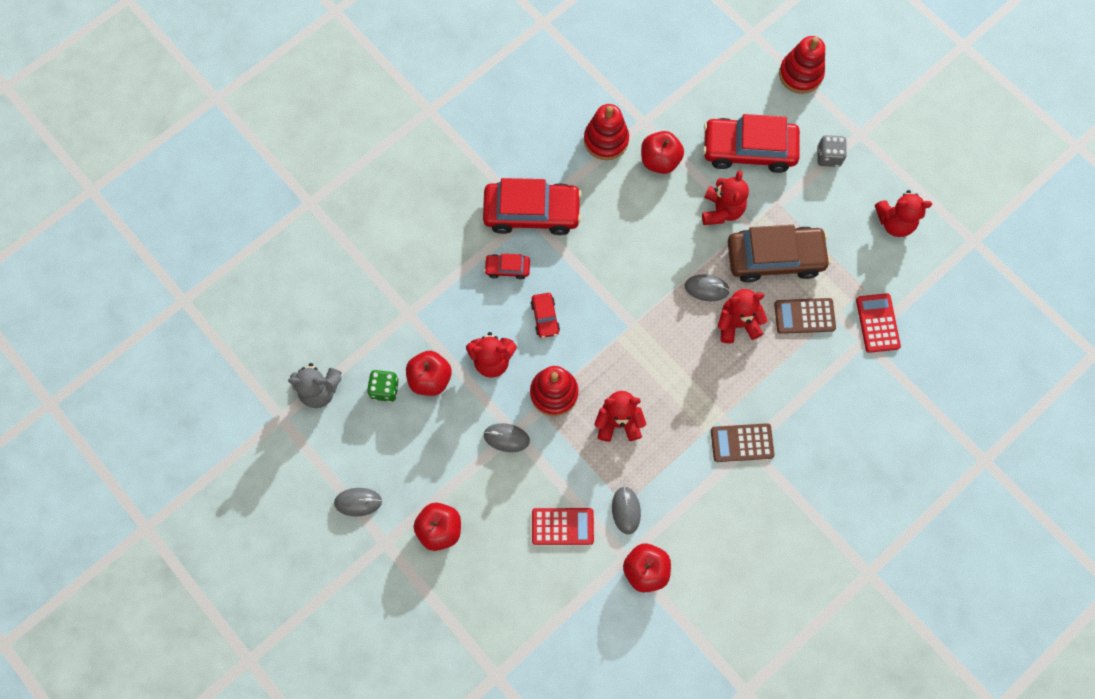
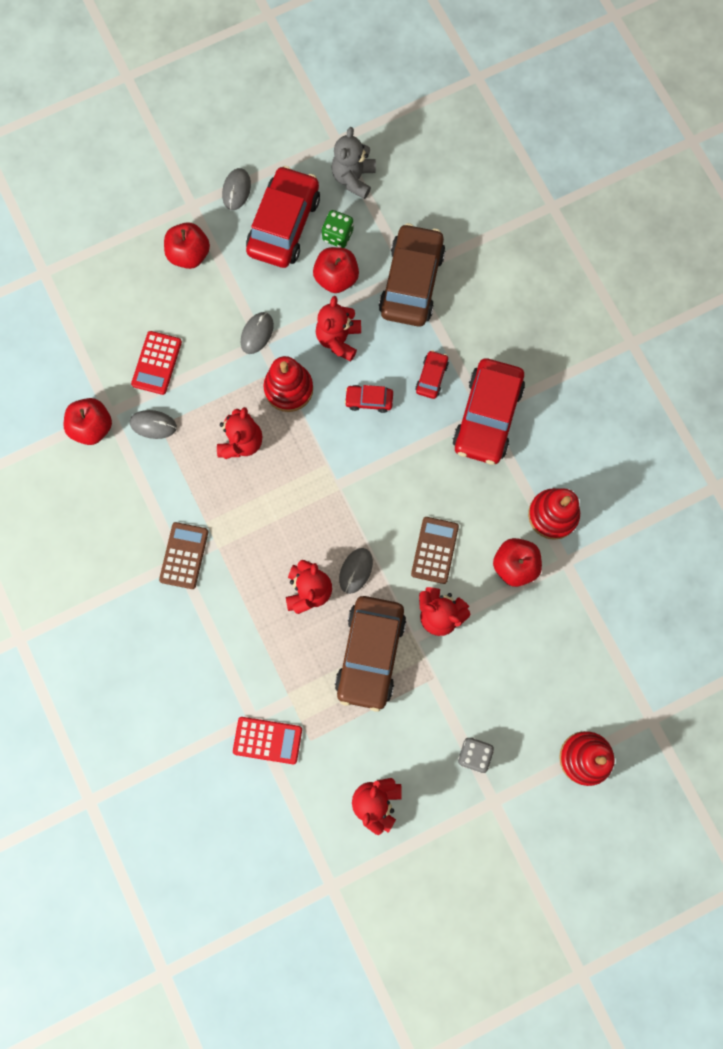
camera: 105 degrees right, 5 degrees up
(417, 308) = (411, 282): none -> brown car
(748, 149) = (504, 666): red car -> red car (284, 225)
(804, 316) = (297, 664): brown calculator -> brown calculator (434, 550)

